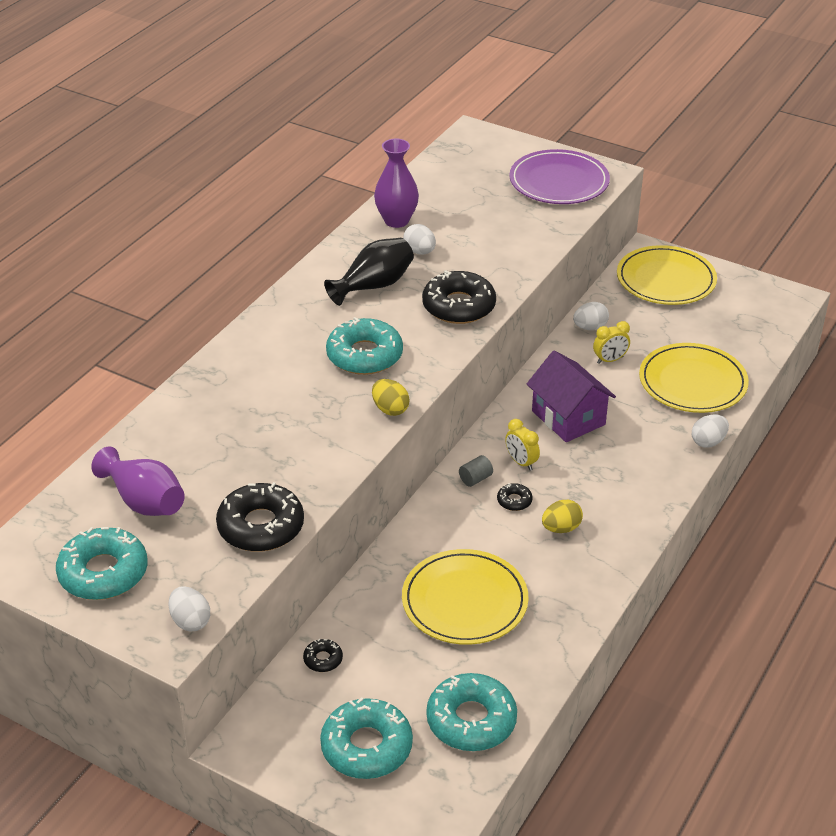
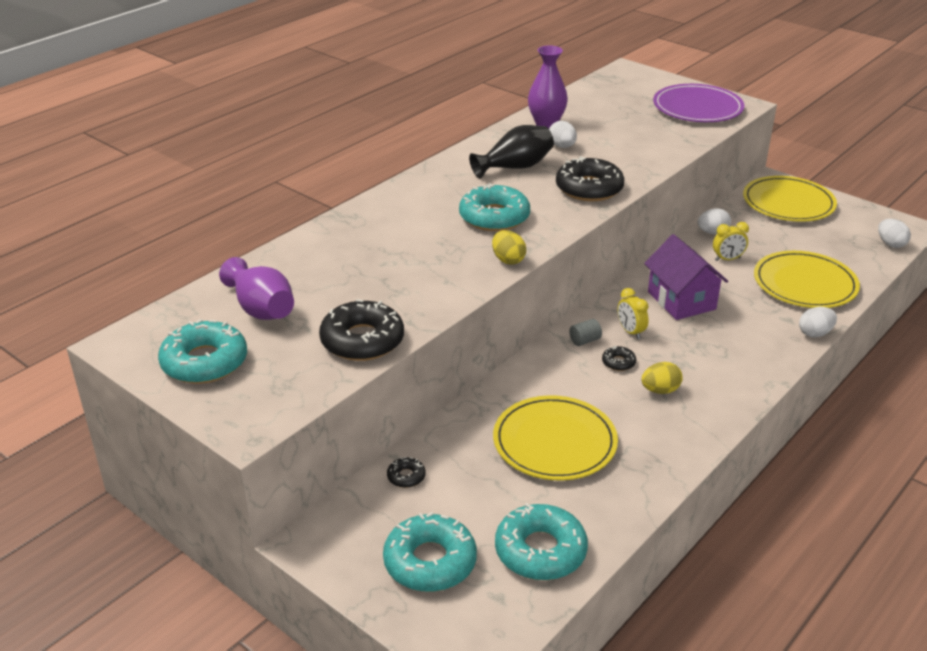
camera: 10 degrees right, 5 degrees down
(190, 621) = (272, 412): white egg -> white egg (890, 244)

